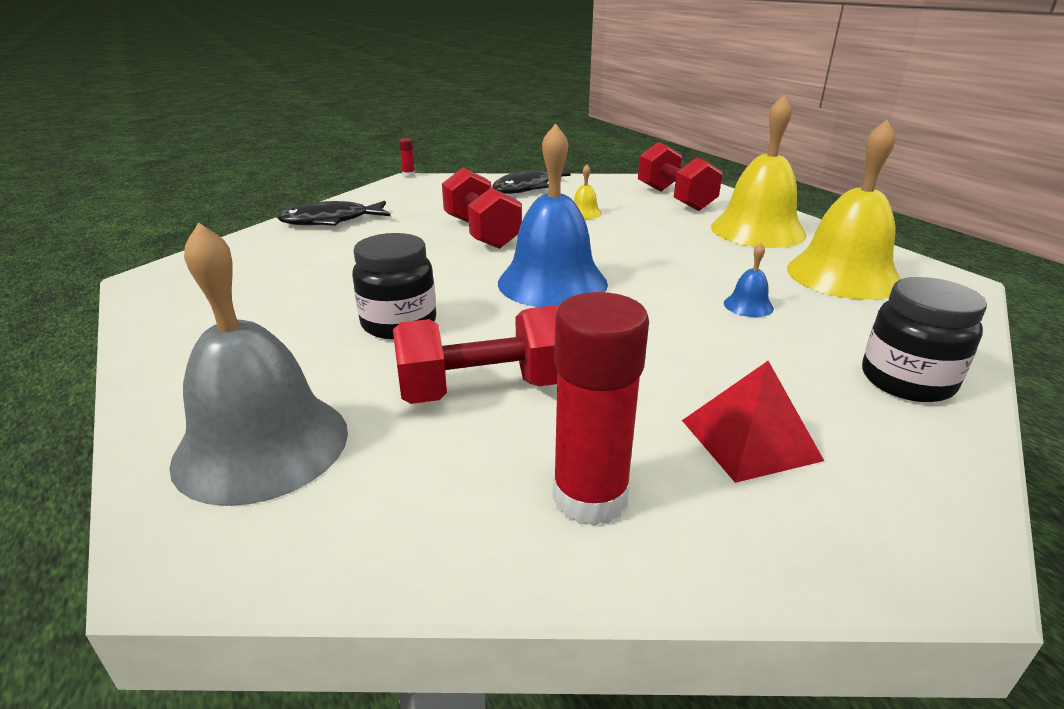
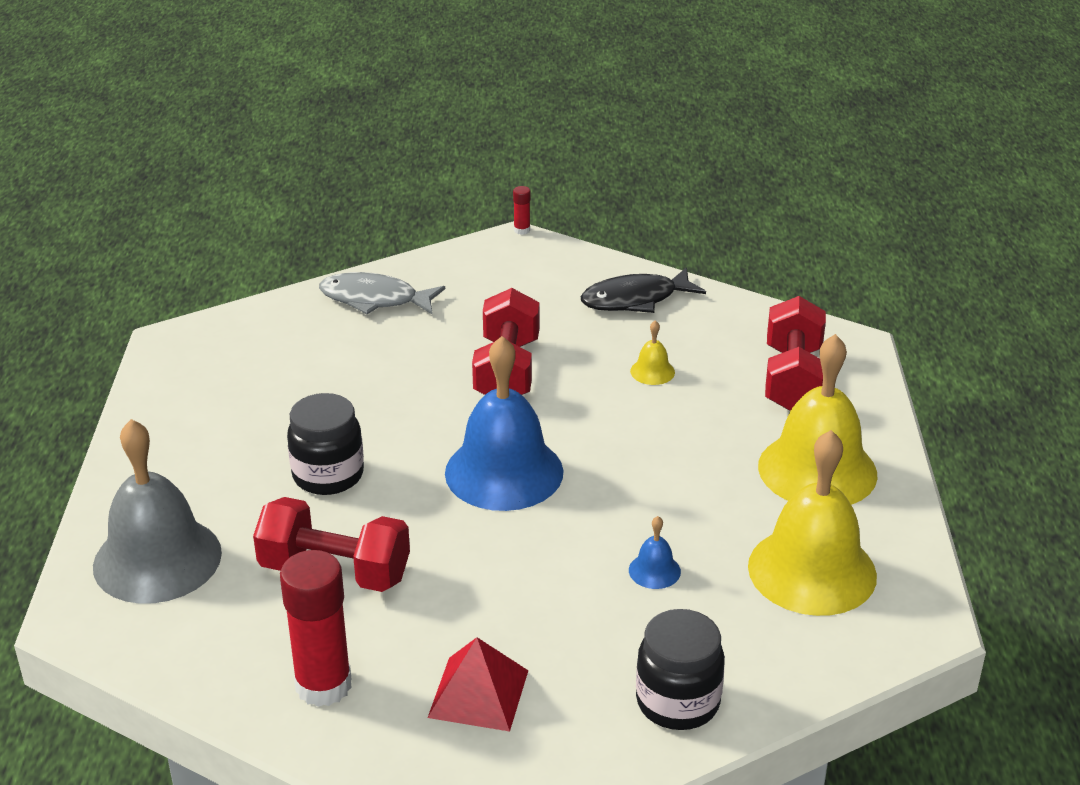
camera: 30 degrees right, 5 degrees up
(331, 221) = (374, 299): black fish -> grey fish

